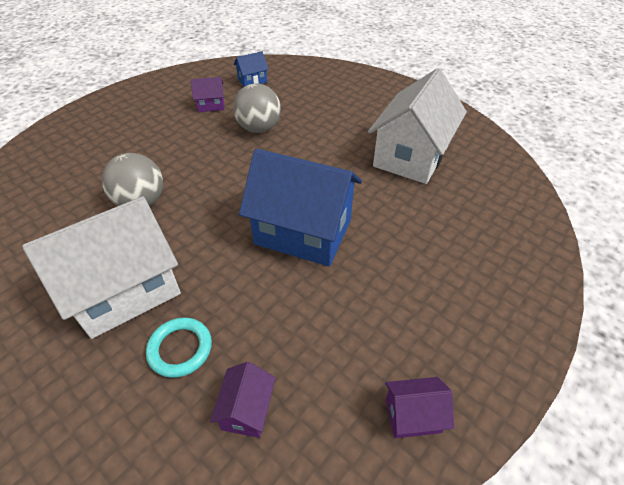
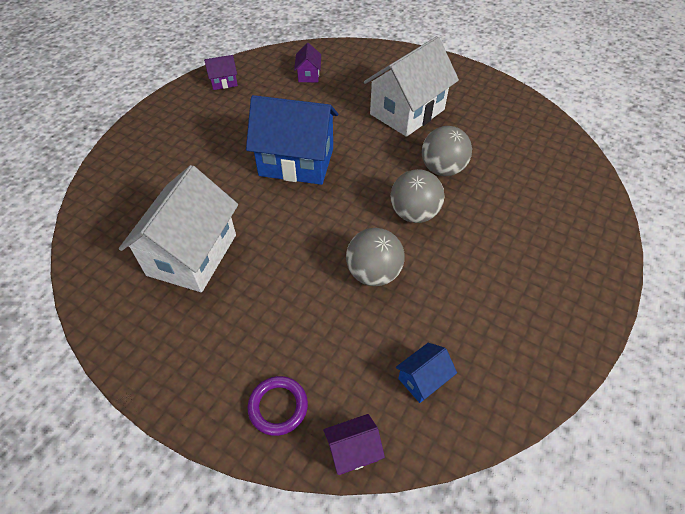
camera: 170 degrees right, 5 degrees up
(180, 349) = (355, 91): turquoise ring -> none
(200, 164) = (414, 214): none -> grey ball
(211, 105) = (454, 308): purple house -> purple house (353, 450)
(342, 80) = (278, 407): none -> purple ring

